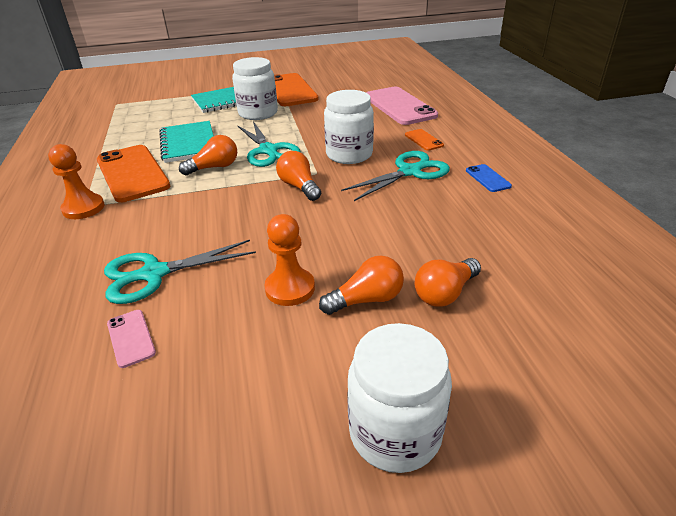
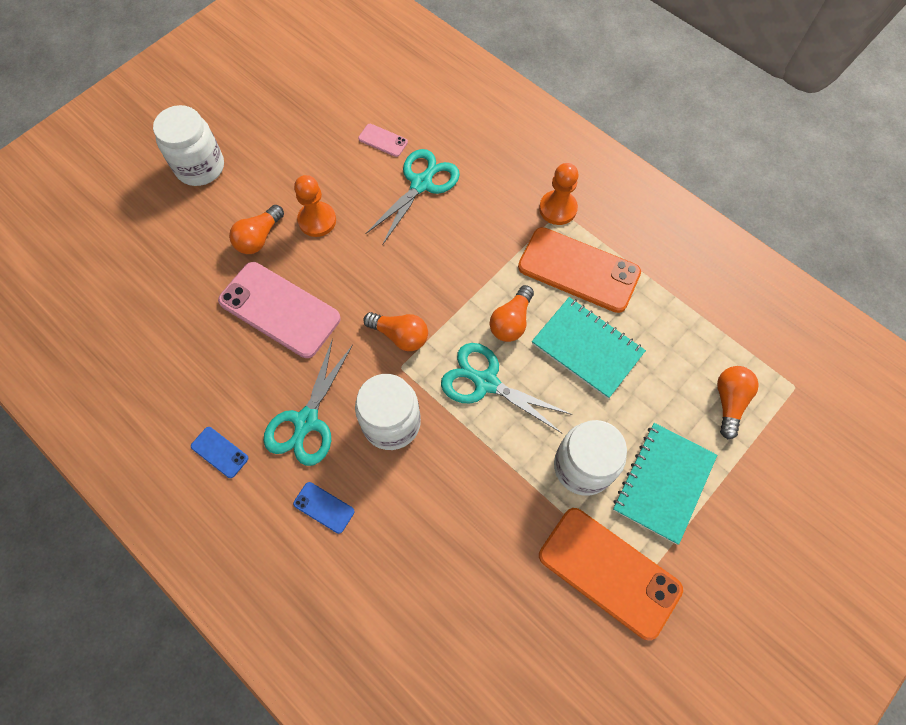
camera: 145 degrees right, 30 degrees up
(399, 106) = (407, 603): pink phone -> pink phone (279, 310)
(423, 140) = (324, 507): orange phone -> blue phone
(445, 293) = (208, 270): orange light bulb -> orange light bulb (729, 402)

